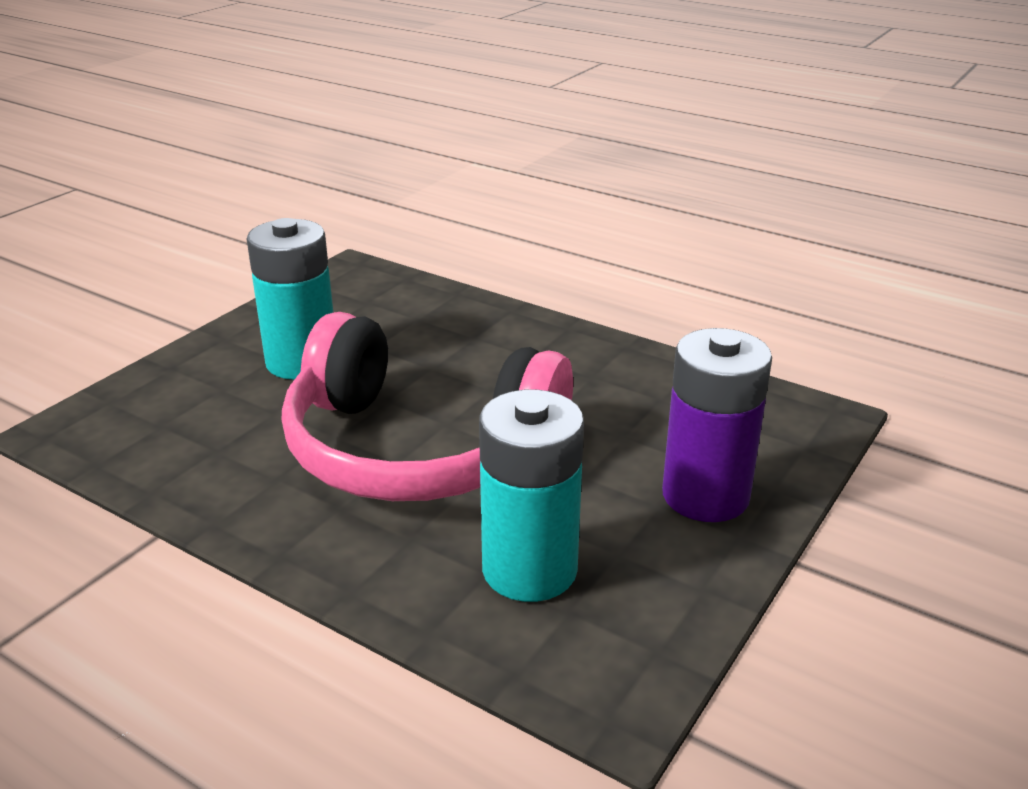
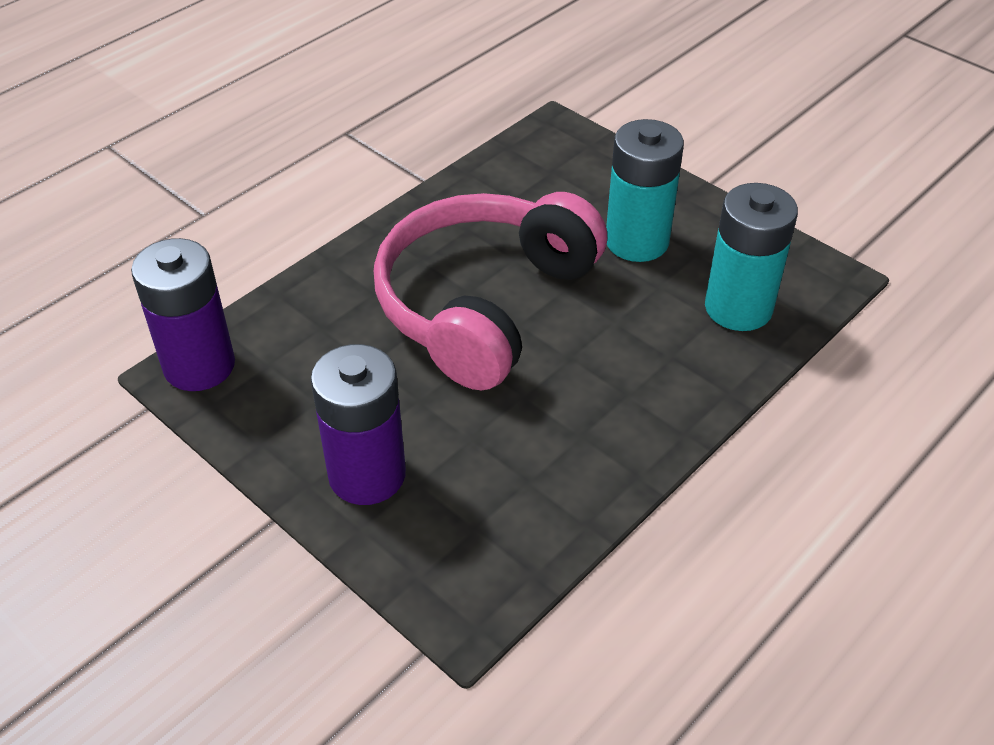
camera: 100 degrees right, 15 degrees up
(529, 570) = (317, 350): turquoise battery -> turquoise battery (738, 308)
(595, 684) = (199, 366): none -> purple battery

